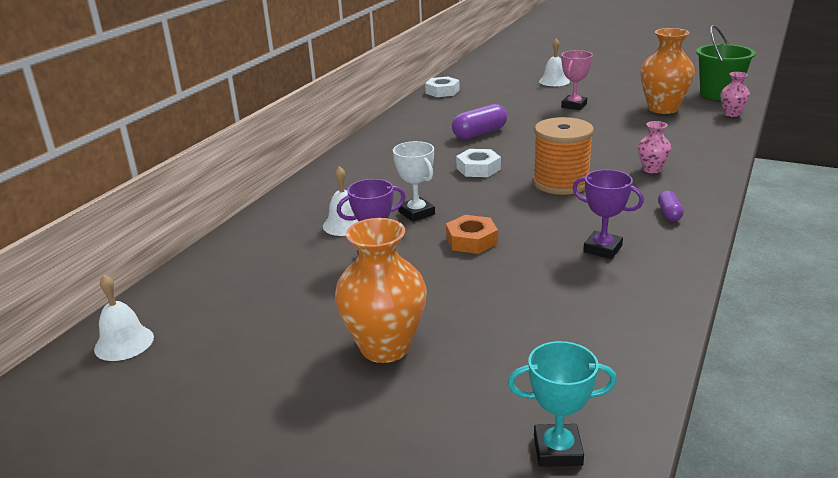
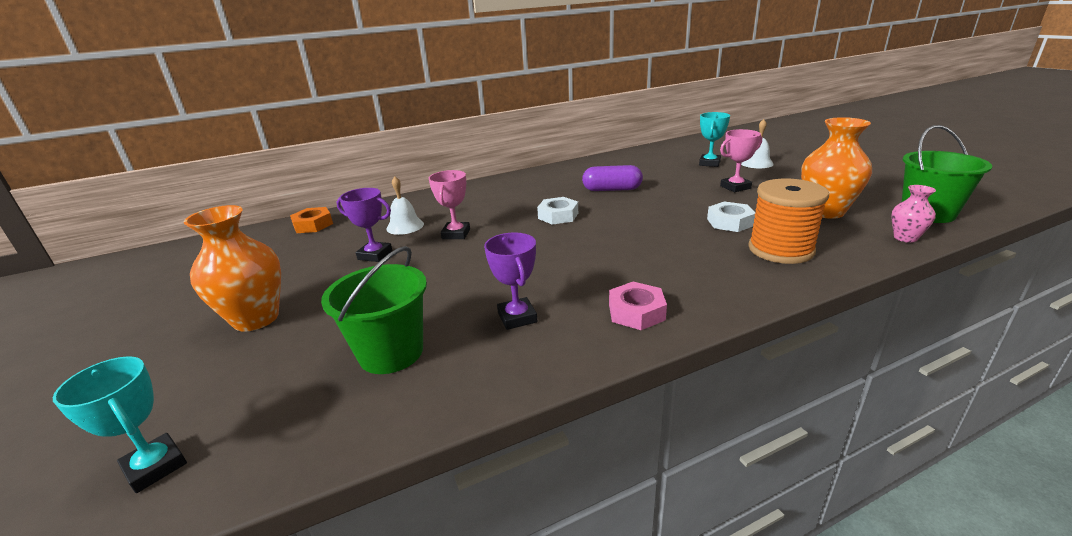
camera: 40 degrees right, 0 degrees up
(124, 343) = (192, 253): white bell -> none
(416, 213) = (456, 234): white trophy -> pink trophy
(442, 91) = (646, 152): white nut -> white nut (730, 222)
(471, 240) = (446, 268): orange nut -> orange nut (313, 225)
(518, 90) = (709, 163): none -> turquoise trophy
(561, 183) = (596, 248): orange spool -> orange spool (780, 250)
(564, 308) = (391, 353): none -> green bucket
(651, 169) = (701, 264): pink vase -> none
(669, 214) = (636, 312): purple capsule -> pink nut

